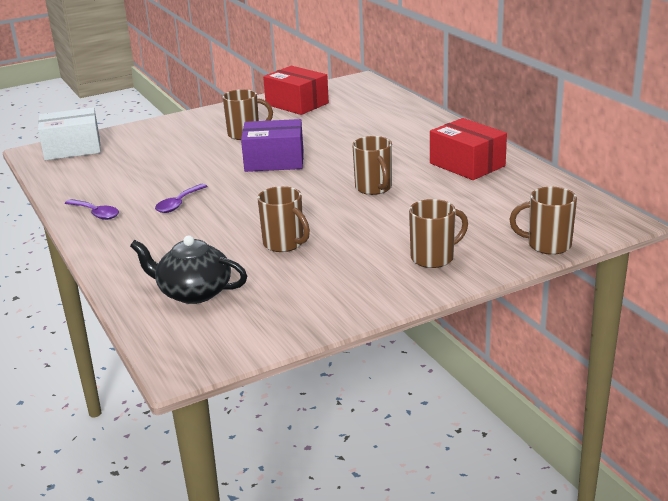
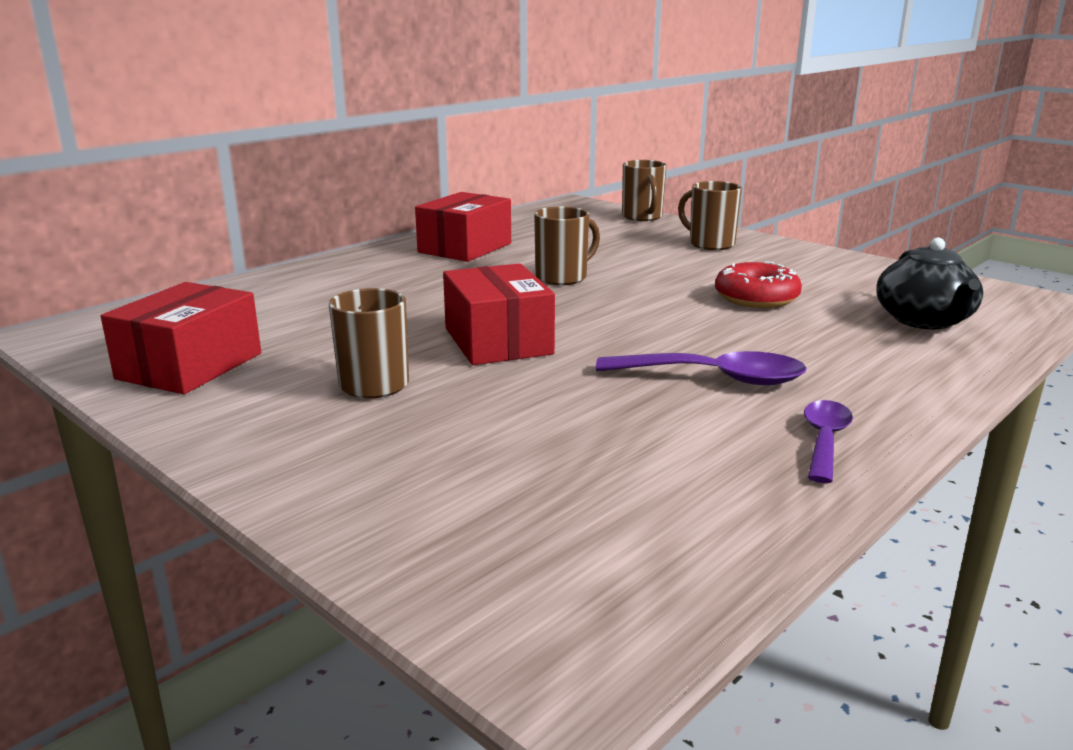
camera: 110 degrees left, 5 degrees down
(72, 148) = (519, 596): white box -> none
(178, 204) = (715, 378): purple spoon -> purple spoon, size x1.52
(274, 161) = (498, 341): purple box -> red box
(284, 244) = (756, 298): brown mug -> red donut

